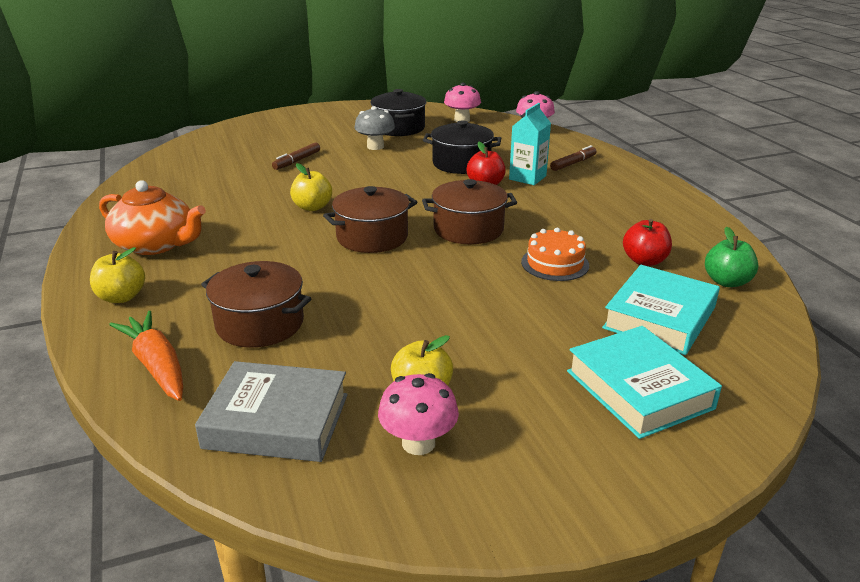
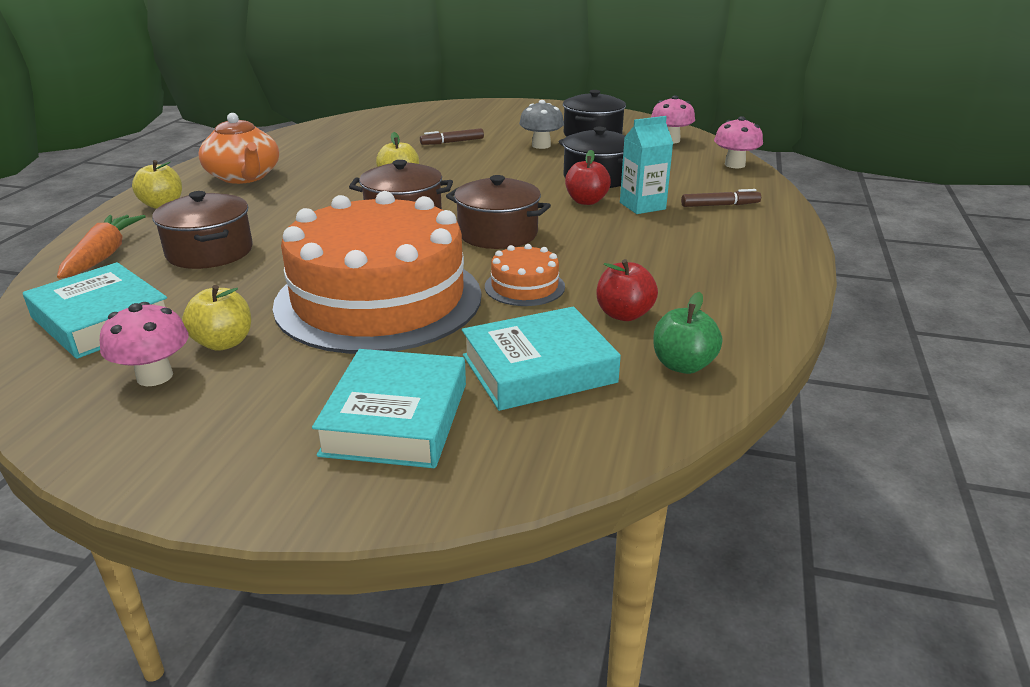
camera: 35 degrees right, 0 degrees up
(277, 421) = (101, 320): grey book -> turquoise book
(475, 310) = (378, 299): none -> orange cake

